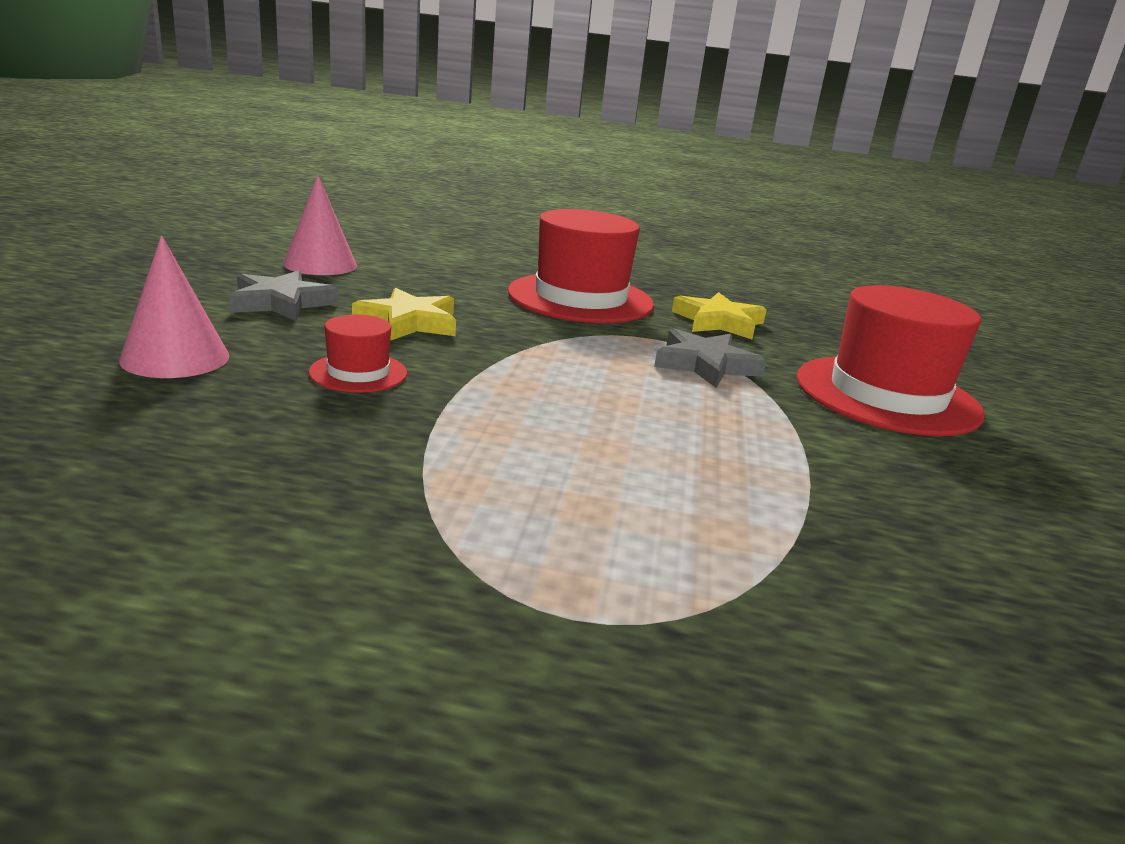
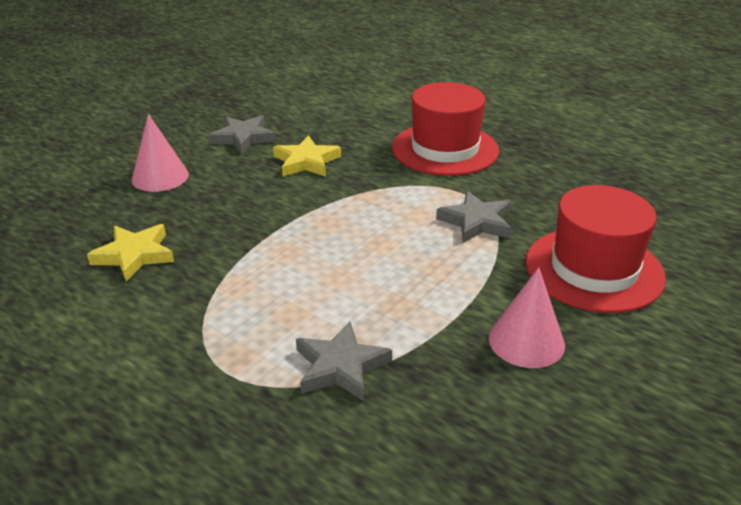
camera: 30 degrees right, 10 degrees up
(320, 264) = (291, 104): pink cone -> pink cone (526, 341)
(358, 373) = (245, 200): red hat -> none
(718, 322) = (532, 183): yellow star -> yellow star (134, 255)
(740, 563) = (341, 366): none -> grey star

